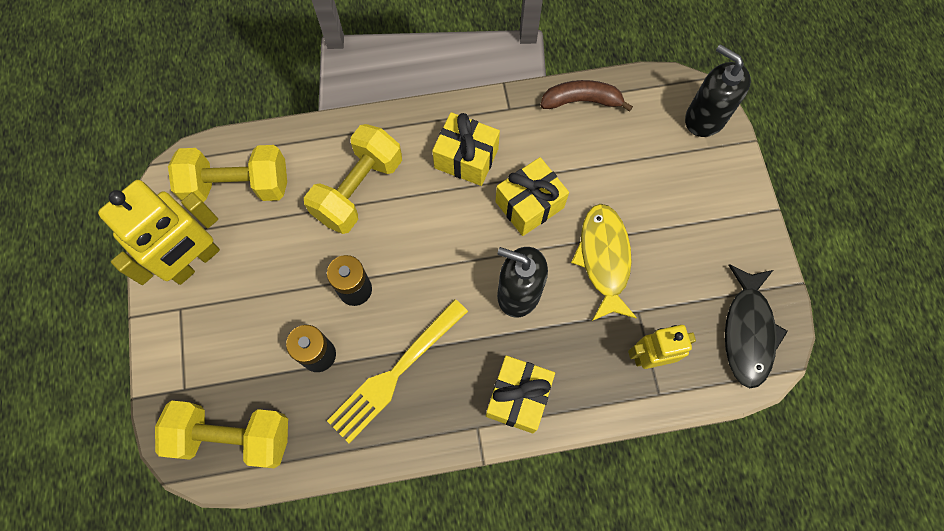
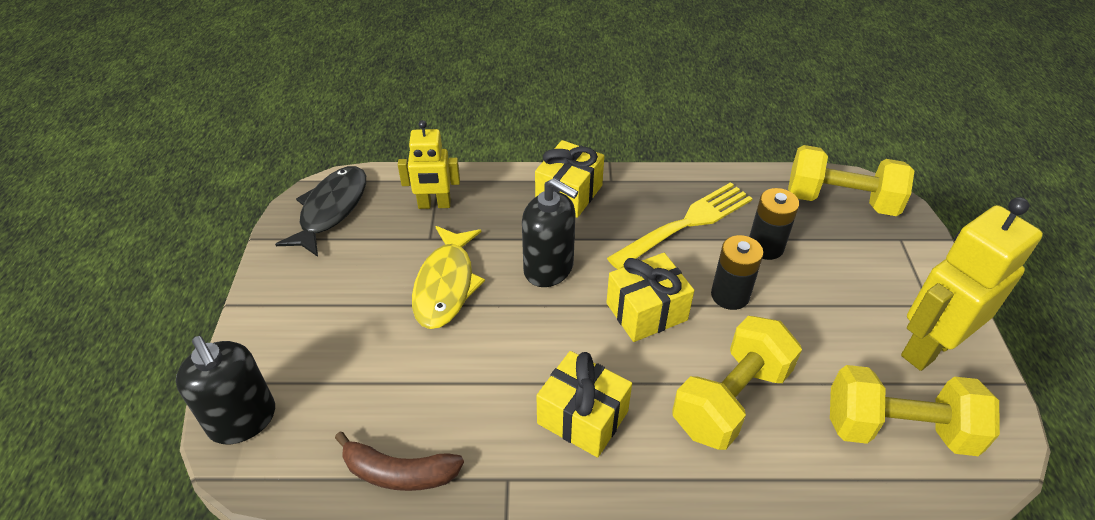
camera: 170 degrees left, 25 degrees down
(529, 205) = (513, 350): yellow gift -> yellow gift (646, 311)

